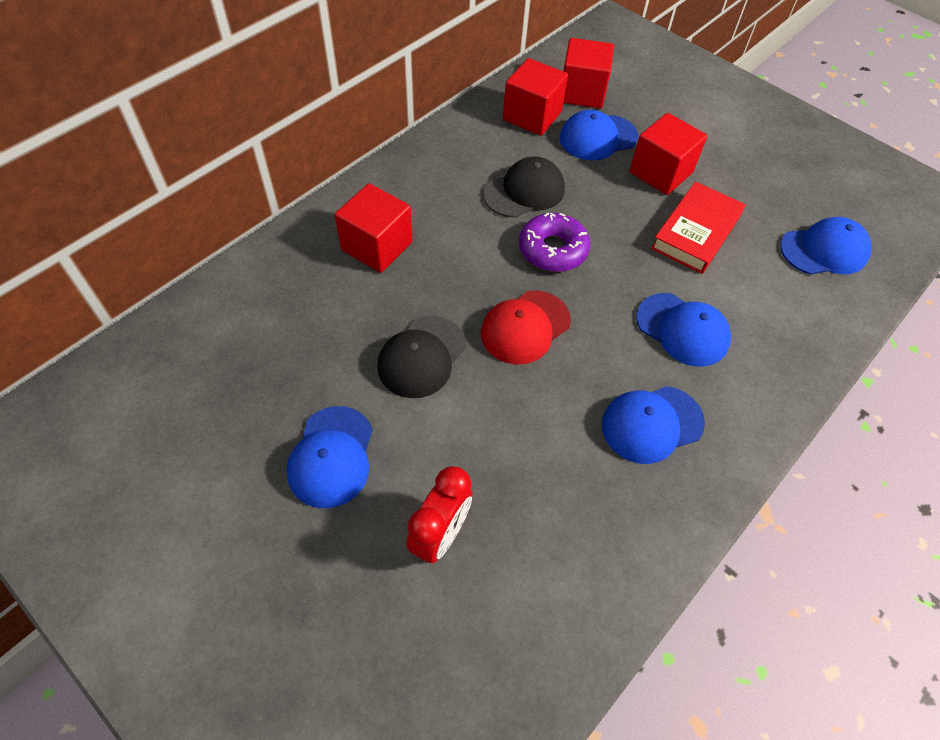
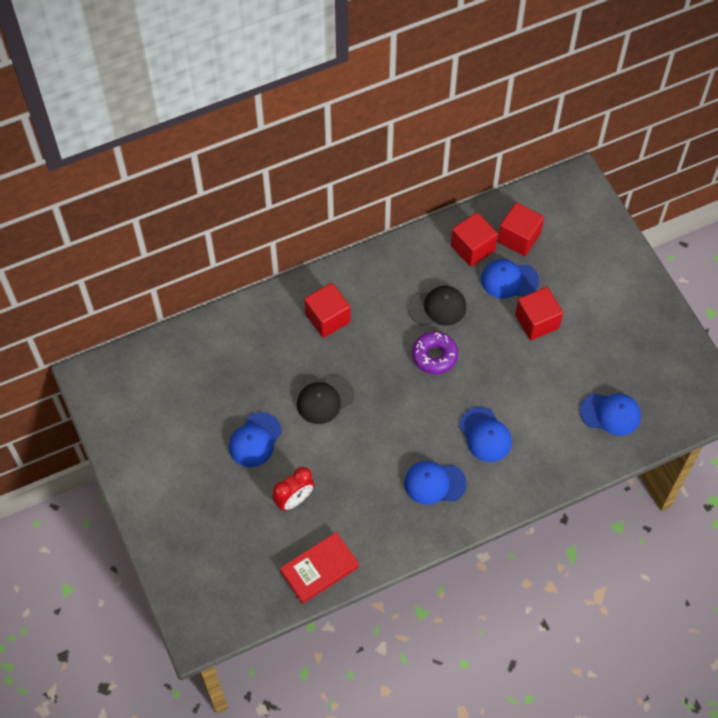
camera: 25 degrees right, 5 degrees up
(525, 327) = (392, 401): red cap -> none
(696, 232) = (533, 373): red book -> red book (319, 569)

